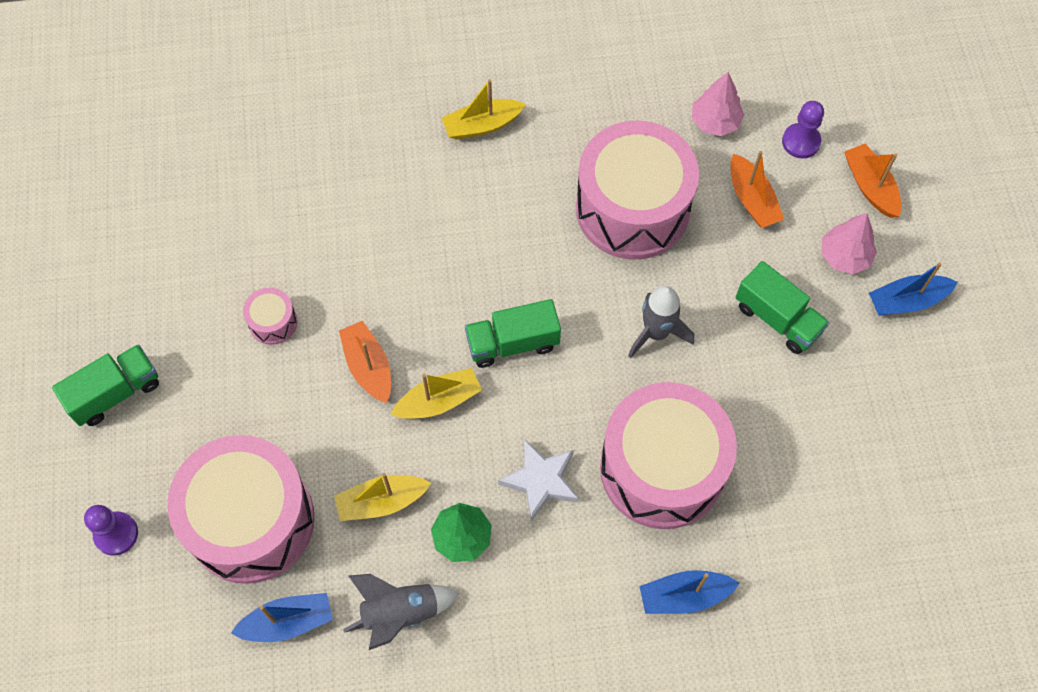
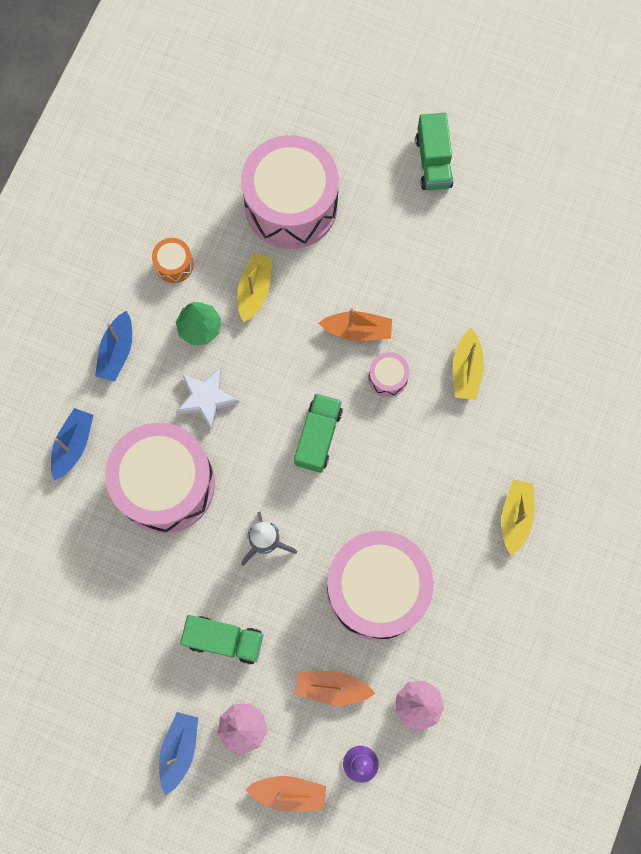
camera: 120 degrees right, 10 degrees up
(116, 534) = (331, 123): purple pawn -> none
(273, 322) = (429, 284): pink drum -> pink drum (388, 378)
(287, 622) = (211, 196): blue boat -> blue boat (117, 351)
(400, 613) = (174, 265): grey rocket -> orange drum
(438, 401) = (304, 363): yellow boat -> yellow boat (466, 370)
(777, 318) = (224, 640): green truck -> green truck turned 150 degrees counterclockwise

